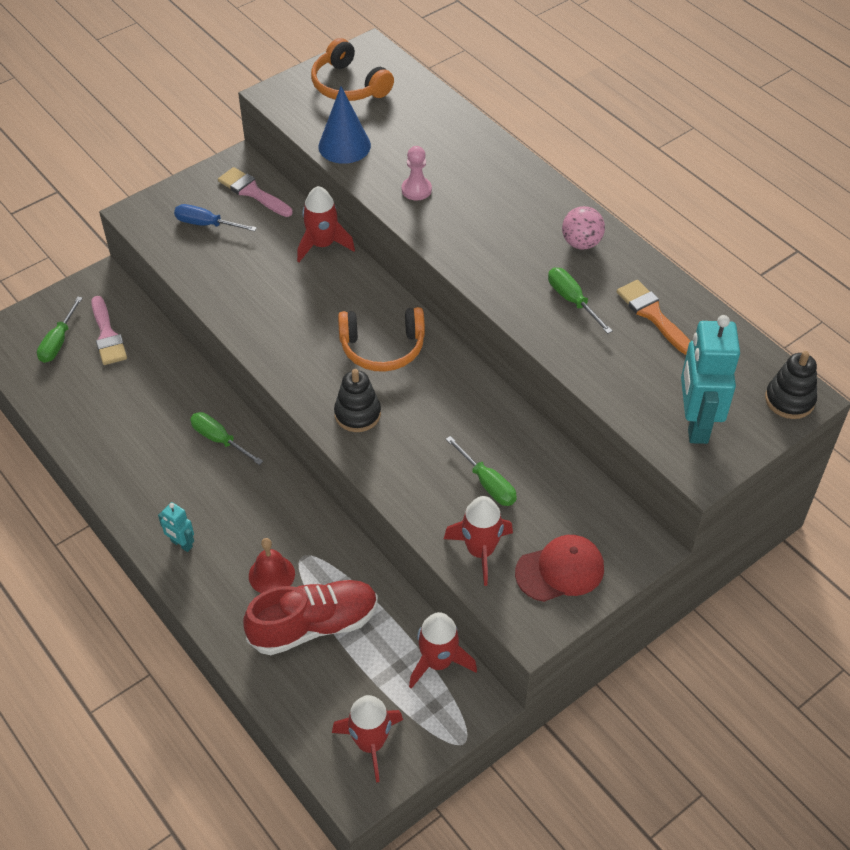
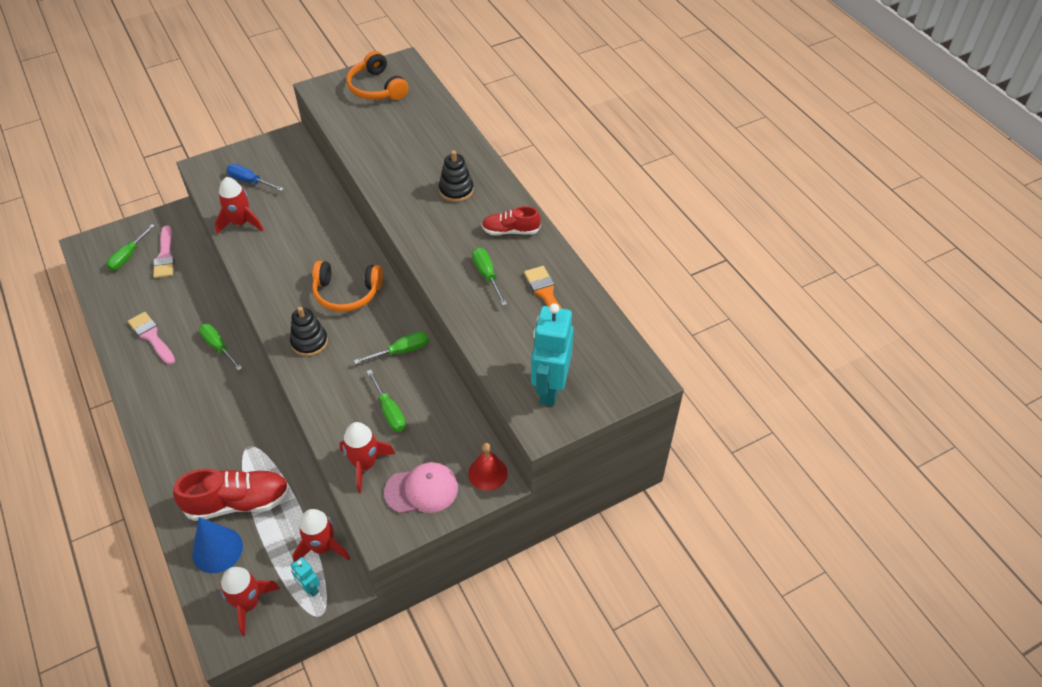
camera: 10 degrees right, 0 degrees up
(181, 544) = (162, 423): turquoise robot -> turquoise robot (310, 588)
(252, 192) = (292, 161): pink brush -> pink brush (151, 336)
(271, 574) = (220, 457): red bell -> red bell (487, 473)
(323, 245) = (330, 207): red rocket -> red rocket (241, 223)
(344, 146) = (356, 133): blue cone -> blue cone (217, 550)
(416, 190) = (398, 173): pink pawn -> none
(476, 409) = (401, 351): none -> green screwdriver
(560, 570) = (422, 490): red cap -> pink cap
(581, 243) = (510, 231): pink ball -> red shoe
(789, 400) = (633, 379): black stacking toy -> black stacking toy (456, 190)

